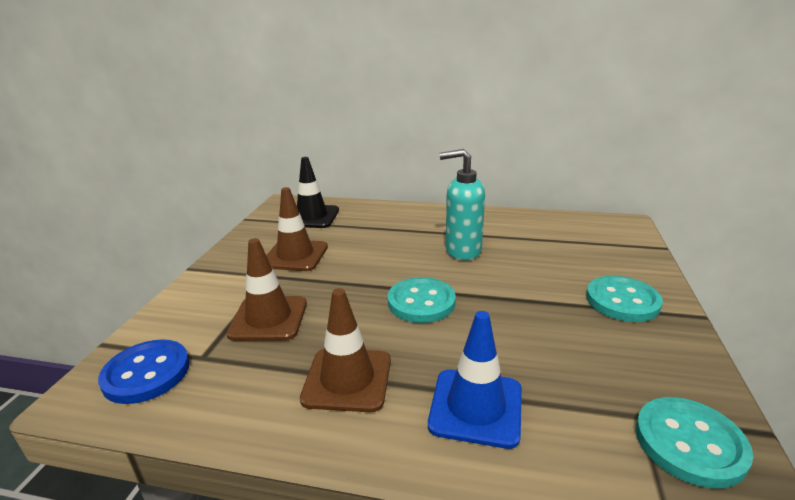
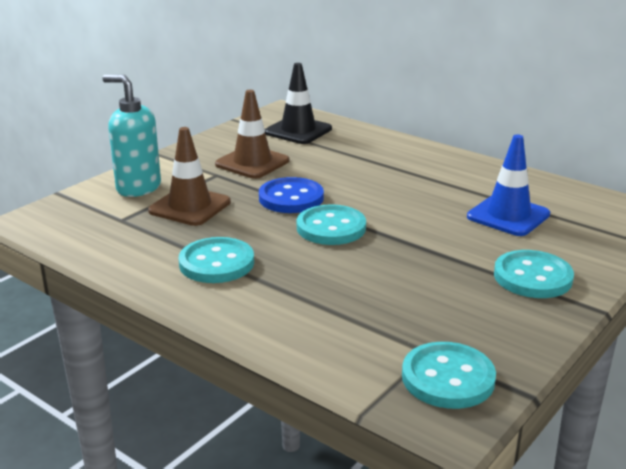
camera: 25 degrees right, 0 degrees up
(146, 373) = (76, 219): blue button -> blue button (291, 198)
(347, 379) = (216, 263): brown traffic cone -> turquoise button
(462, 251) = (419, 196): turquoise soap dispenser -> turquoise soap dispenser (138, 188)
(476, 407) = (299, 307): blue traffic cone -> blue traffic cone (508, 215)

